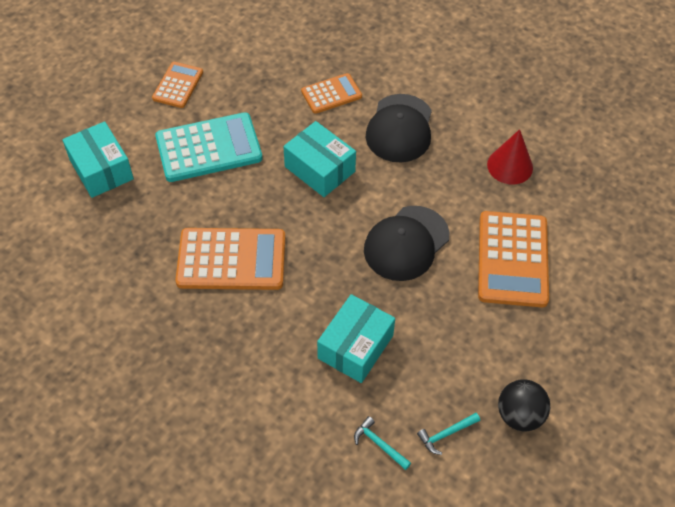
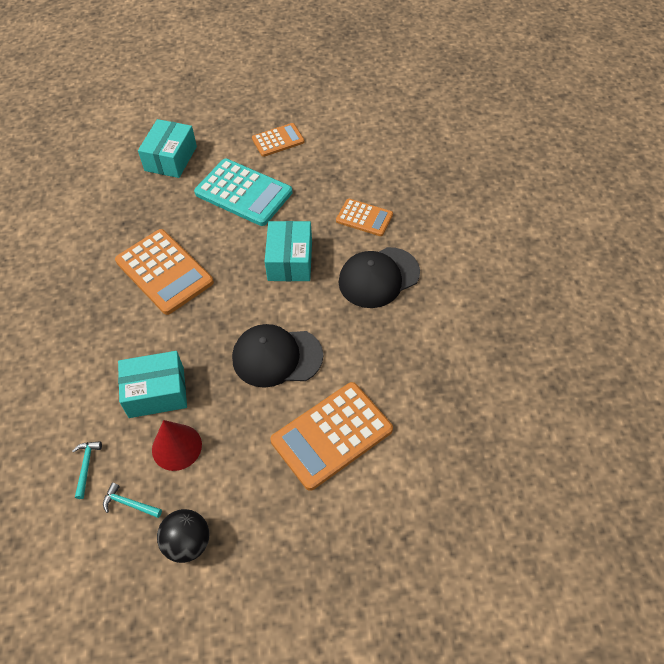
camera: 50 degrees right, 0 degrees up
(510, 166) = (422, 369): red cone -> red cone (176, 447)

